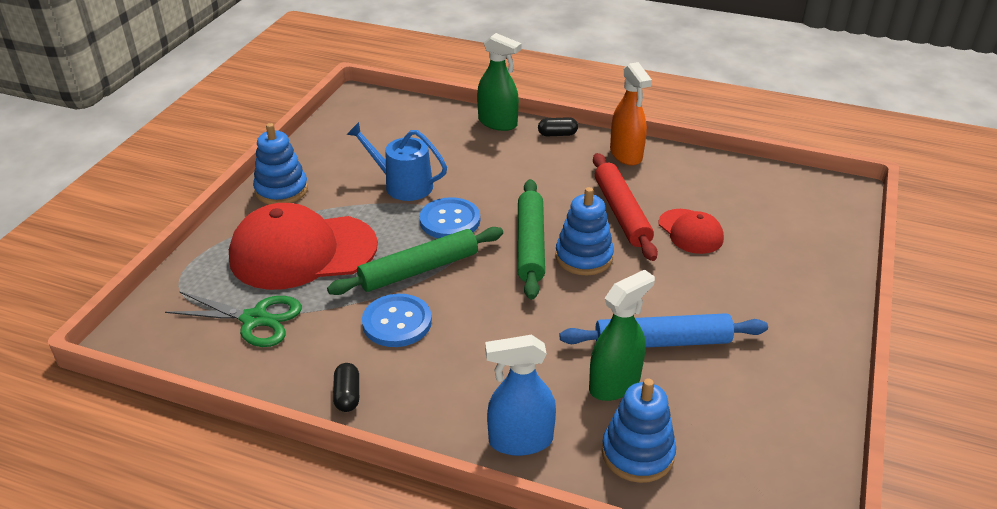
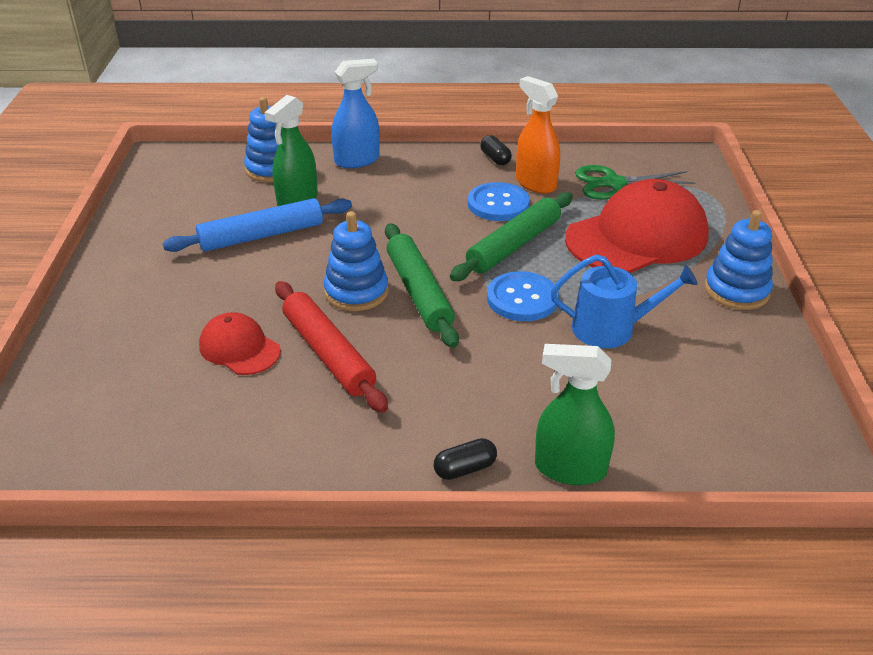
camera: 160 degrees right, 0 degrees up
(626, 155) = (345, 453): orange spray bottle -> orange spray bottle (535, 183)

